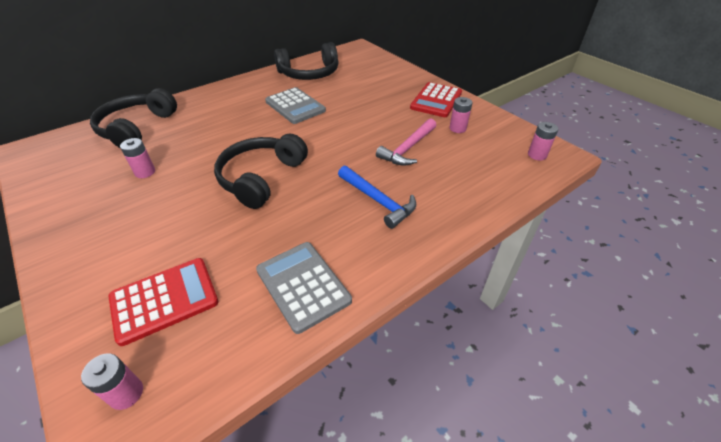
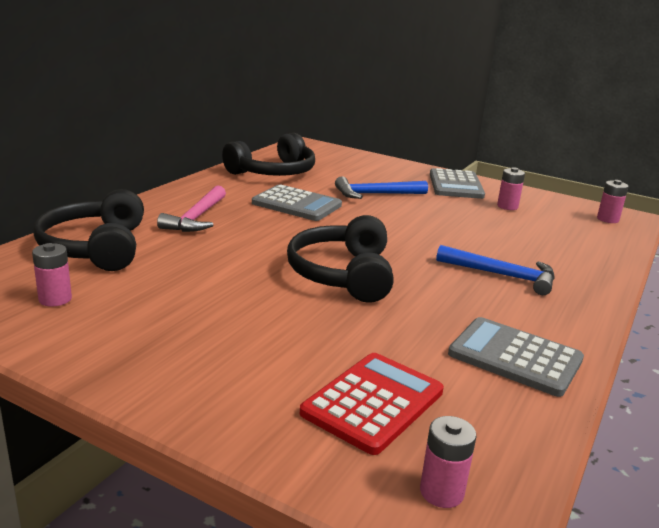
camera: 25 degrees left, 20 degrees down
(145, 172) = (174, 290): pink battery -> pink battery (55, 299)
(362, 103) = (376, 194): none -> blue hammer
(408, 148) = (478, 228): pink hammer -> pink hammer (197, 218)
(436, 100) = (455, 185): red calculator -> grey calculator

